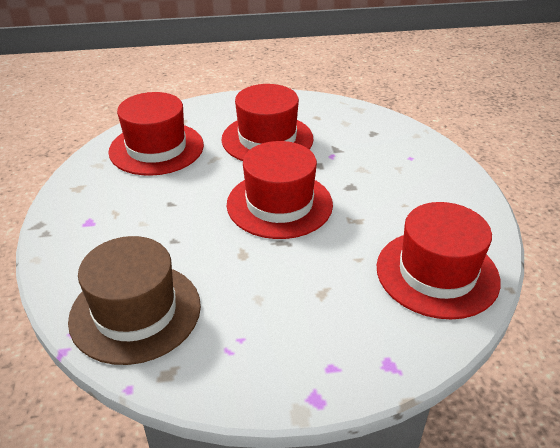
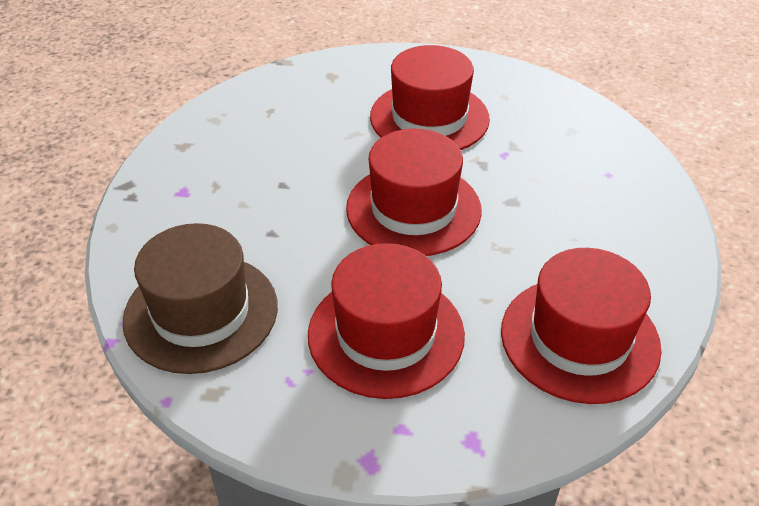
camera: 15 degrees right, 5 degrees up
(156, 148) = (289, 109): red hat -> red hat (386, 334)

